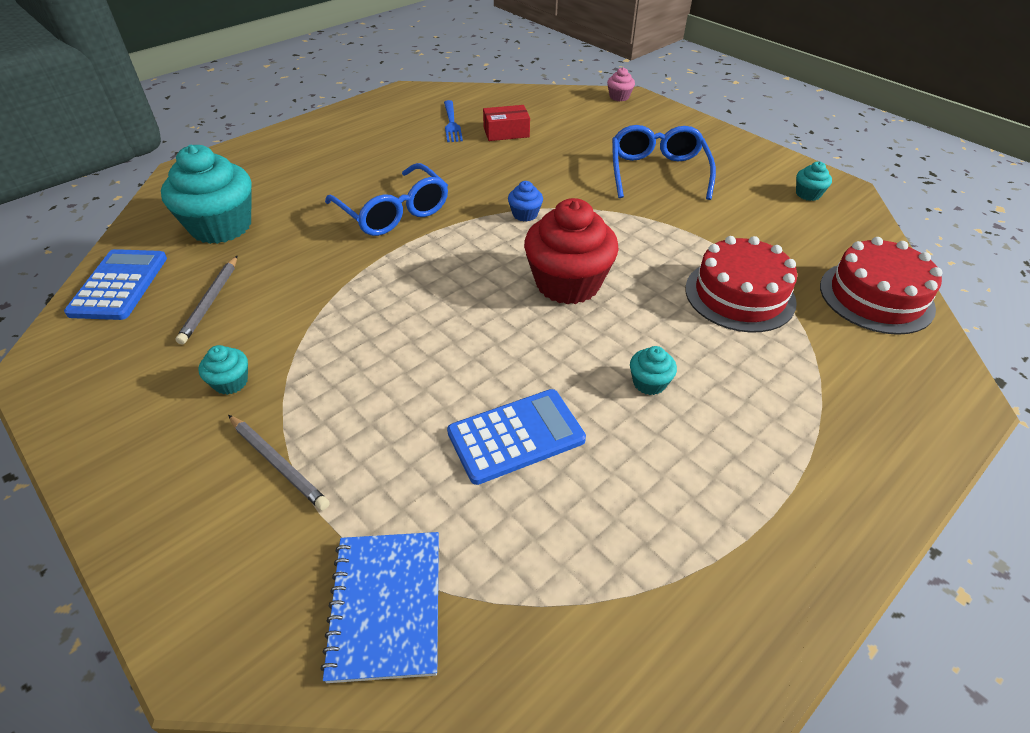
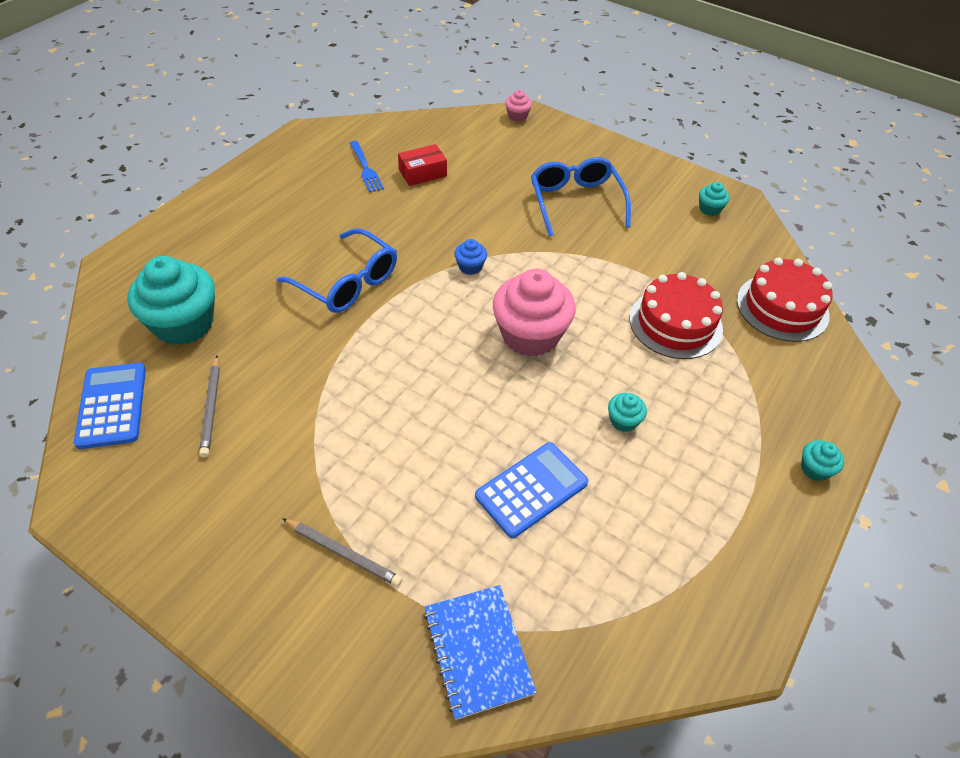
camera: 15 degrees left, 5 degrees up
(231, 382) = (268, 486): turquoise cupcake -> turquoise cupcake (815, 469)
(567, 283) = (530, 335): red cupcake -> pink cupcake

